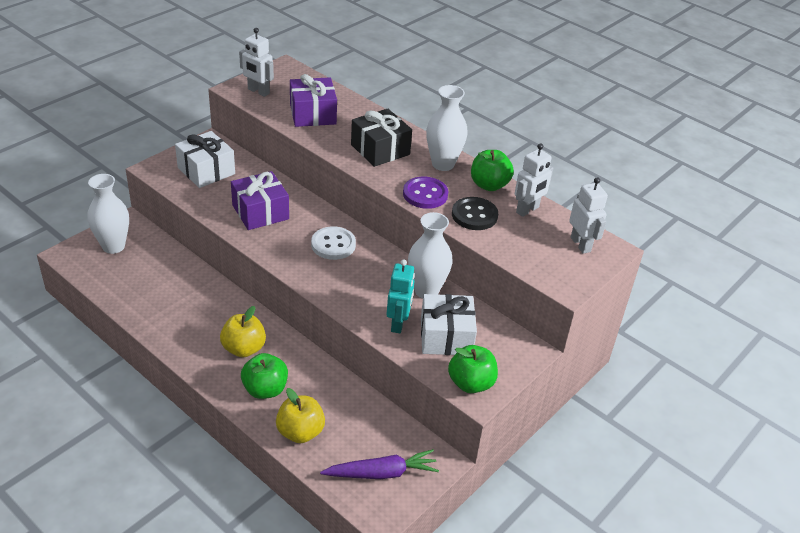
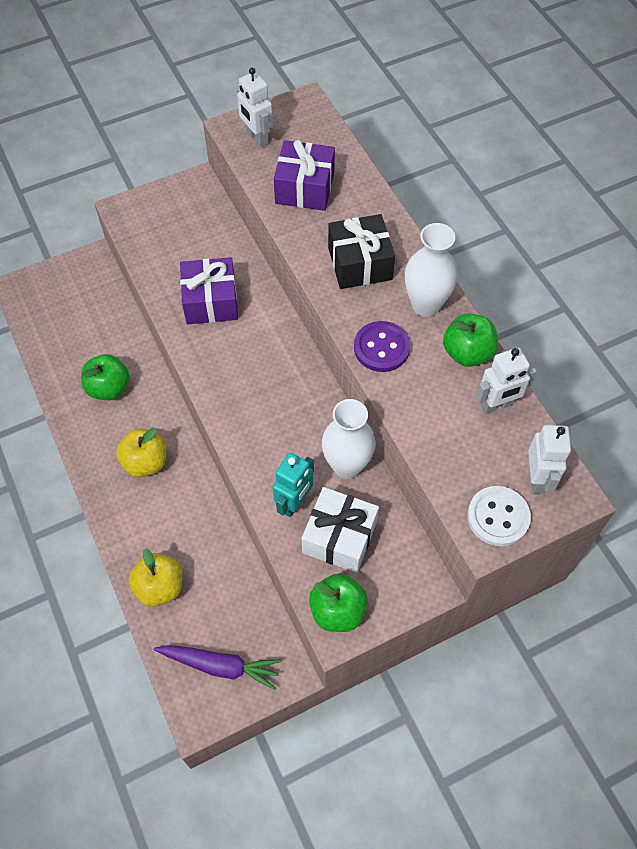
camera: 25 degrees right, 20 degrees up
(113, 246) = (67, 289): white vase -> none
(206, 171) = (176, 226): white gift -> none
(265, 389) = (146, 521): green apple -> green apple (109, 388)
(333, 244) = (271, 370): white button -> white button (498, 517)
(474, 215) = (426, 396): black button -> none

